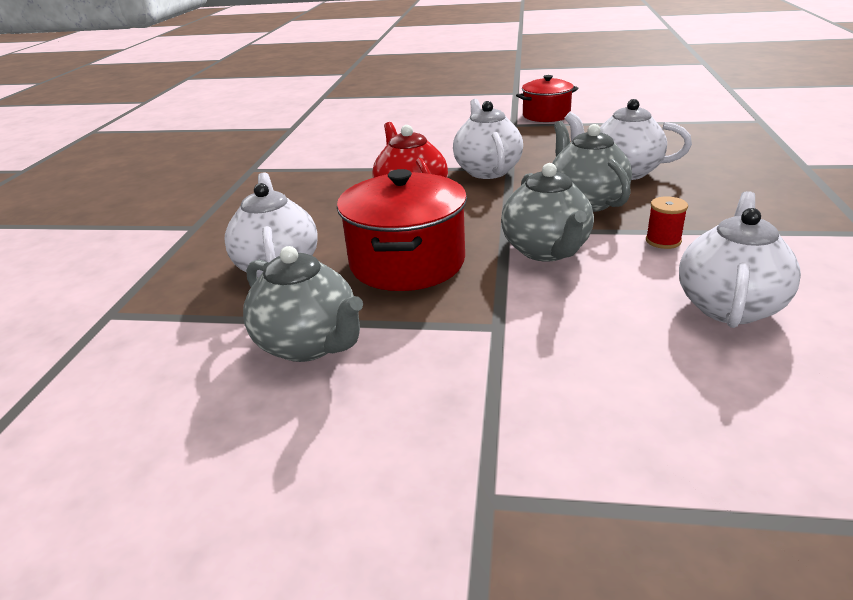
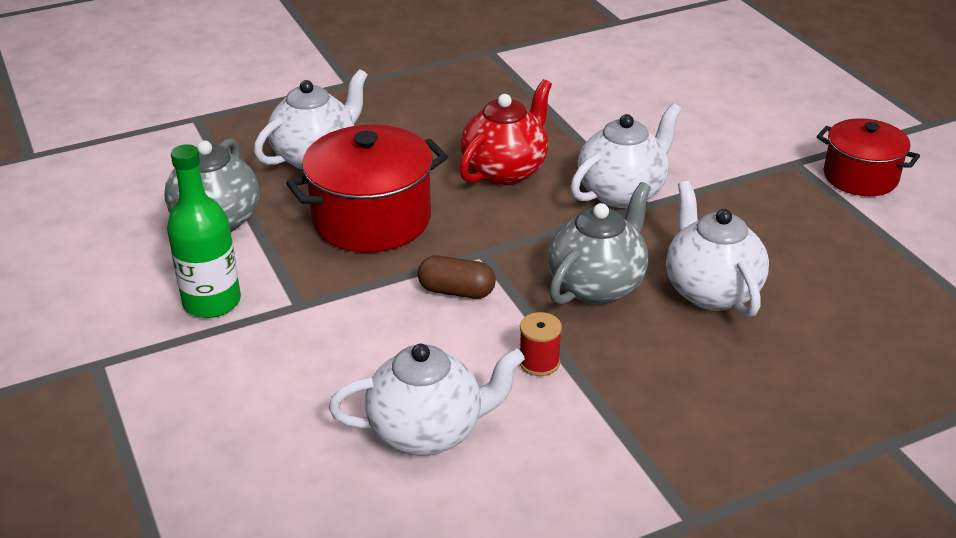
camera: 55 degrees right, 5 degrees up
(444, 378) = (212, 302): none -> green bottle
(546, 250) = (456, 291): grey teapot -> brown capsule

